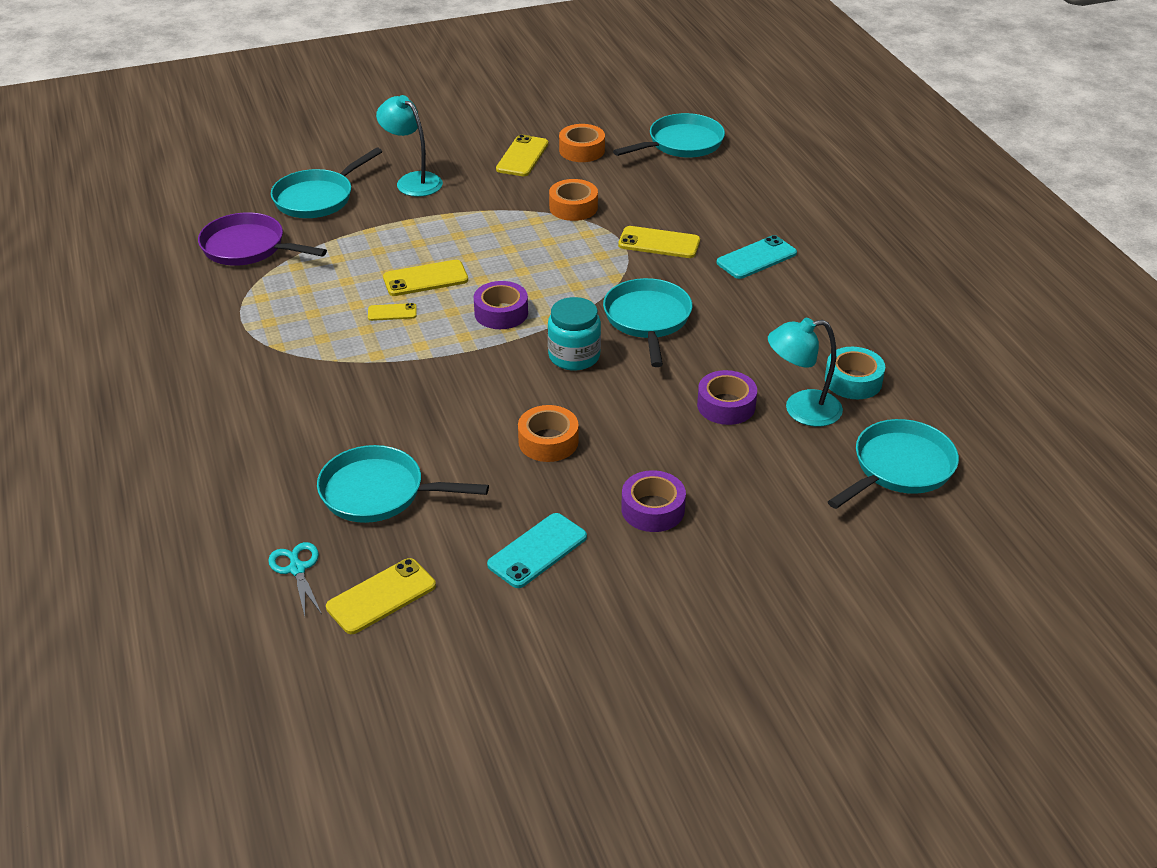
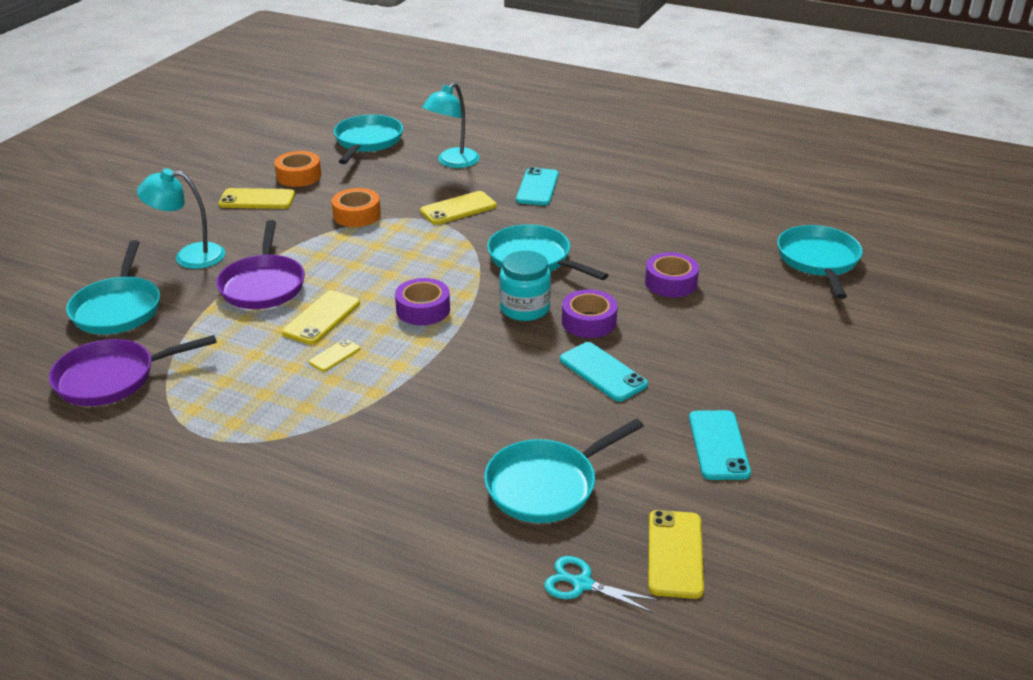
camera: 45 degrees left, 5 degrees down
(426, 230) = (263, 285): none -> purple pan
(522, 156) = (257, 199): yellow phone -> yellow phone turned 60 degrees counterclockwise
(548, 441) = (603, 372): orange tape -> turquoise phone
(653, 509) = (738, 370): purple tape -> purple tape (589, 321)
(801, 410) = (715, 260): turquoise lamp -> turquoise lamp (452, 162)
(853, 381) = (714, 228): turquoise tape -> none

